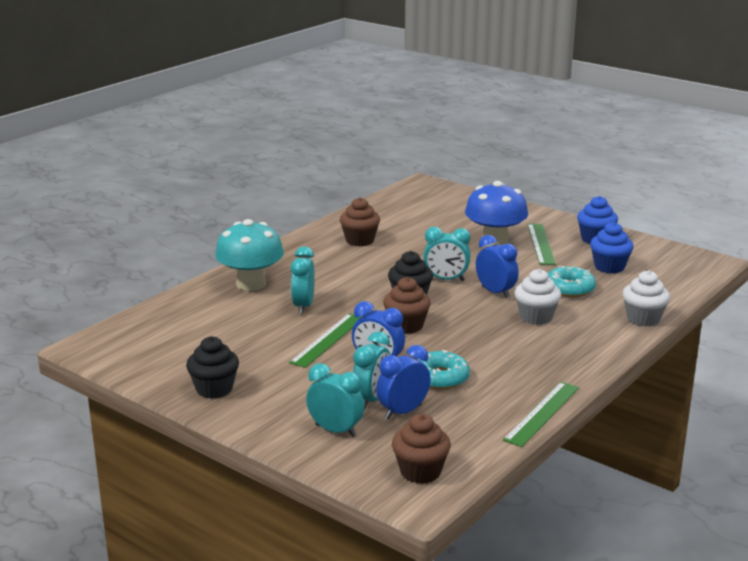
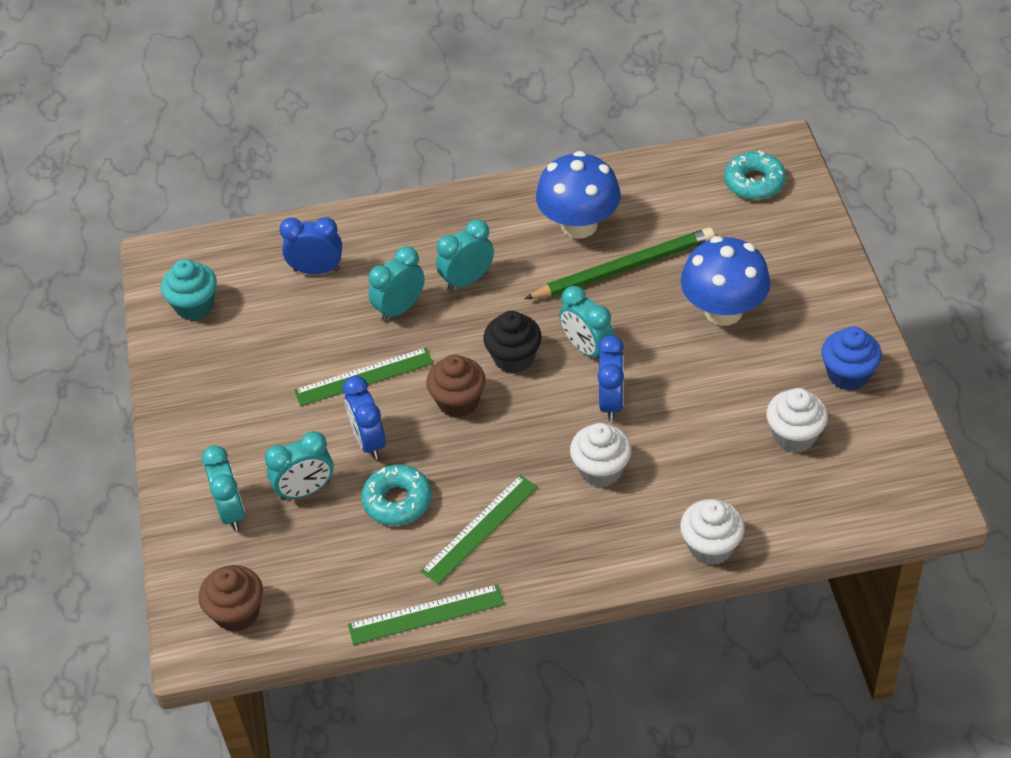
camera: 45 degrees right, 25 degrees up
(150, 357) = (194, 306): none -> turquoise cupcake
(214, 389) = (198, 387): black cupcake -> none
(251, 284) = (391, 241): turquoise mushroom -> none
(328, 281) = (467, 280): none -> turquoise clock
(360, 240) = (579, 225): brown cupcake -> blue mushroom
(403, 412) = (311, 526): blue clock -> blue clock (316, 270)
(414, 246) = (624, 268): none -> green pencil
(541, 244) = (771, 346): green ruler -> green ruler (480, 529)
(569, 289) = (698, 446): turquoise donut -> turquoise donut (754, 182)
(609, 267) = (794, 436): blue cupcake -> white cupcake

